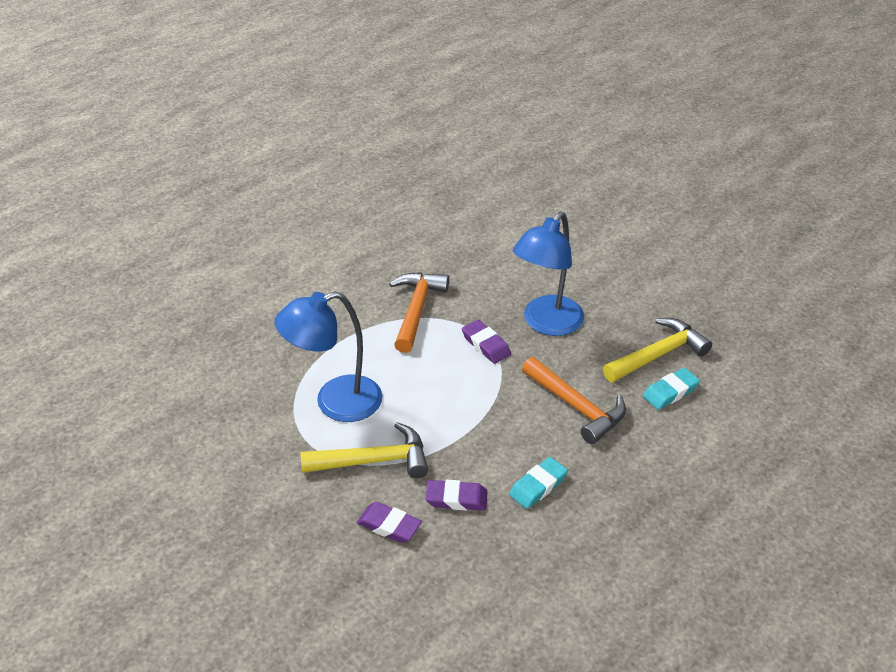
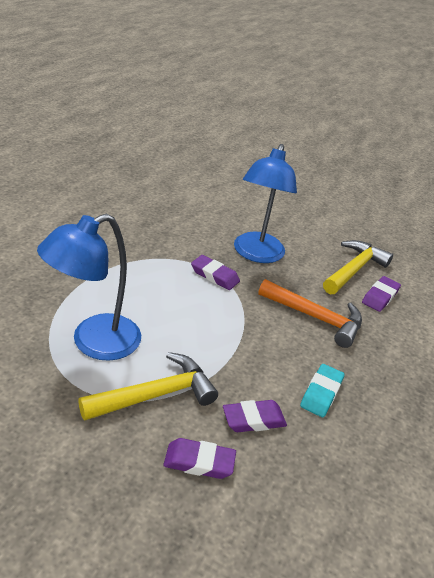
camera: 25 degrees left, 5 degrees down
(416, 310) = (141, 253): orange hammer -> none
(670, 392) = (380, 297): turquoise eraser -> purple eraser

